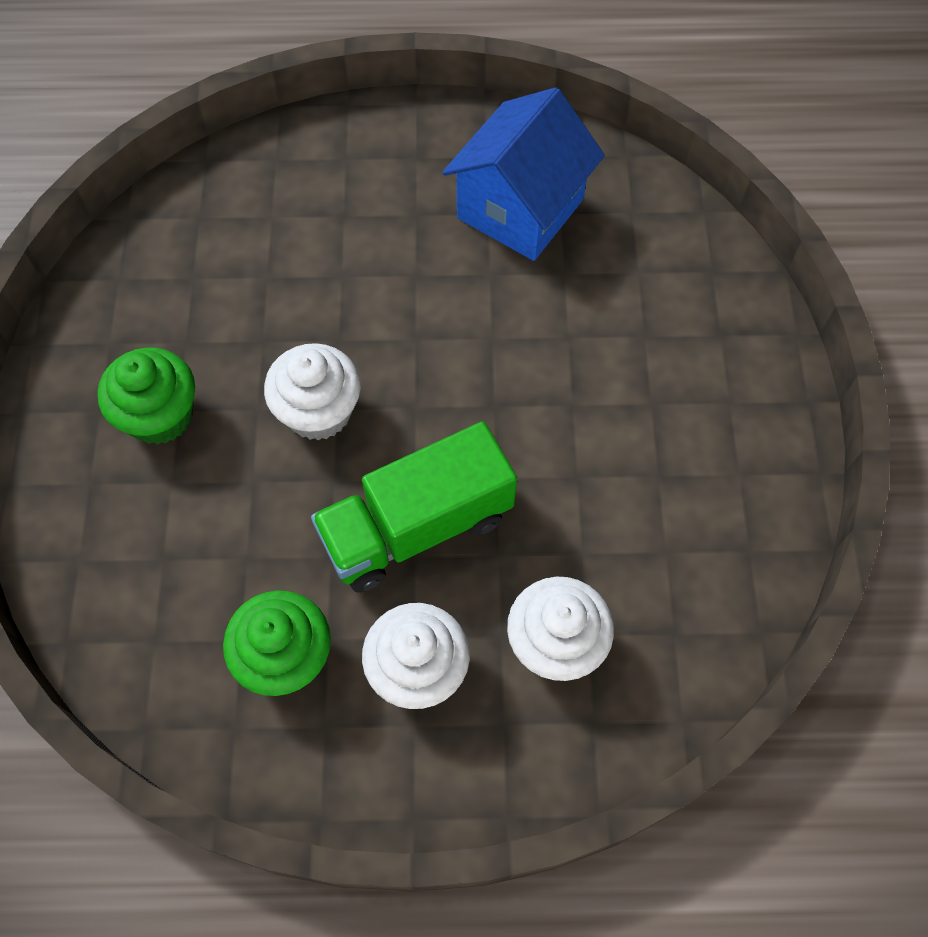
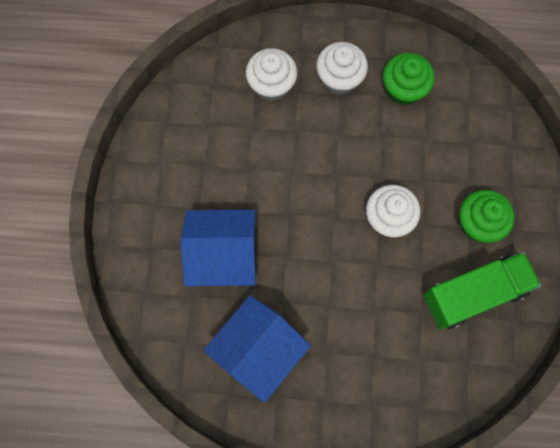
camera: 175 degrees left, 10 degrees up
(416, 527) = (336, 148): green truck -> green truck (474, 294)
(596, 331) = (223, 256): none -> blue house

